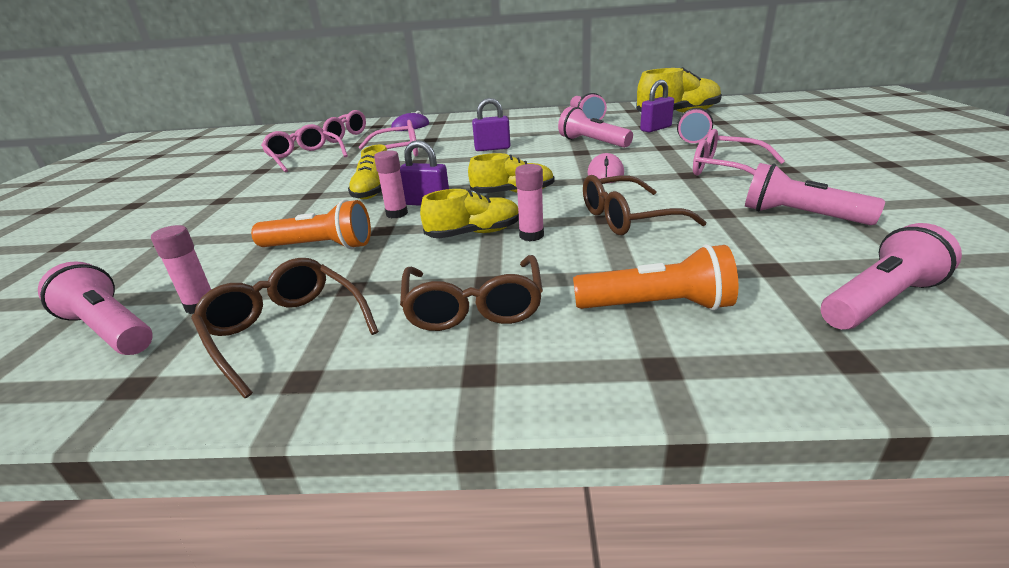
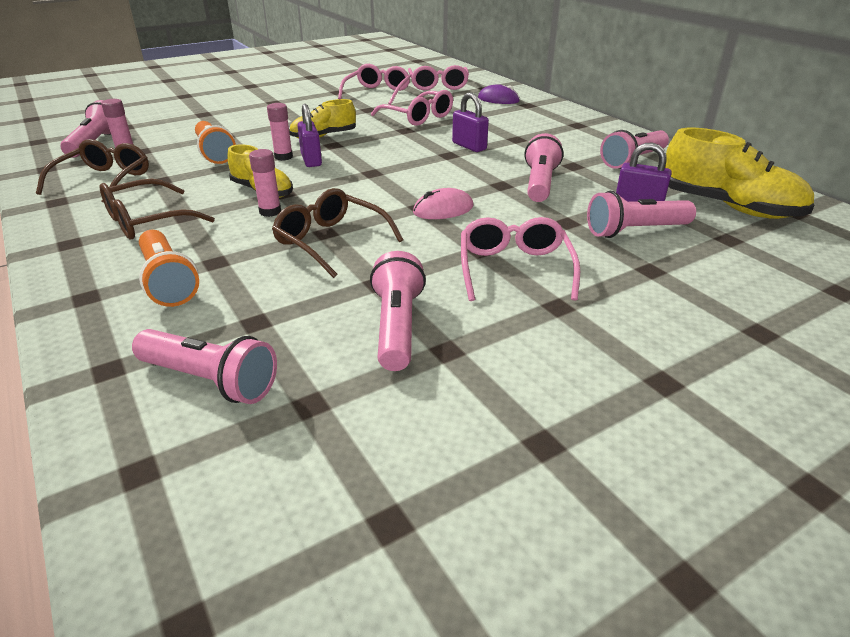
camera: 55 degrees right, 5 degrees up
(513, 193) = (357, 183): yellow shoe -> none

